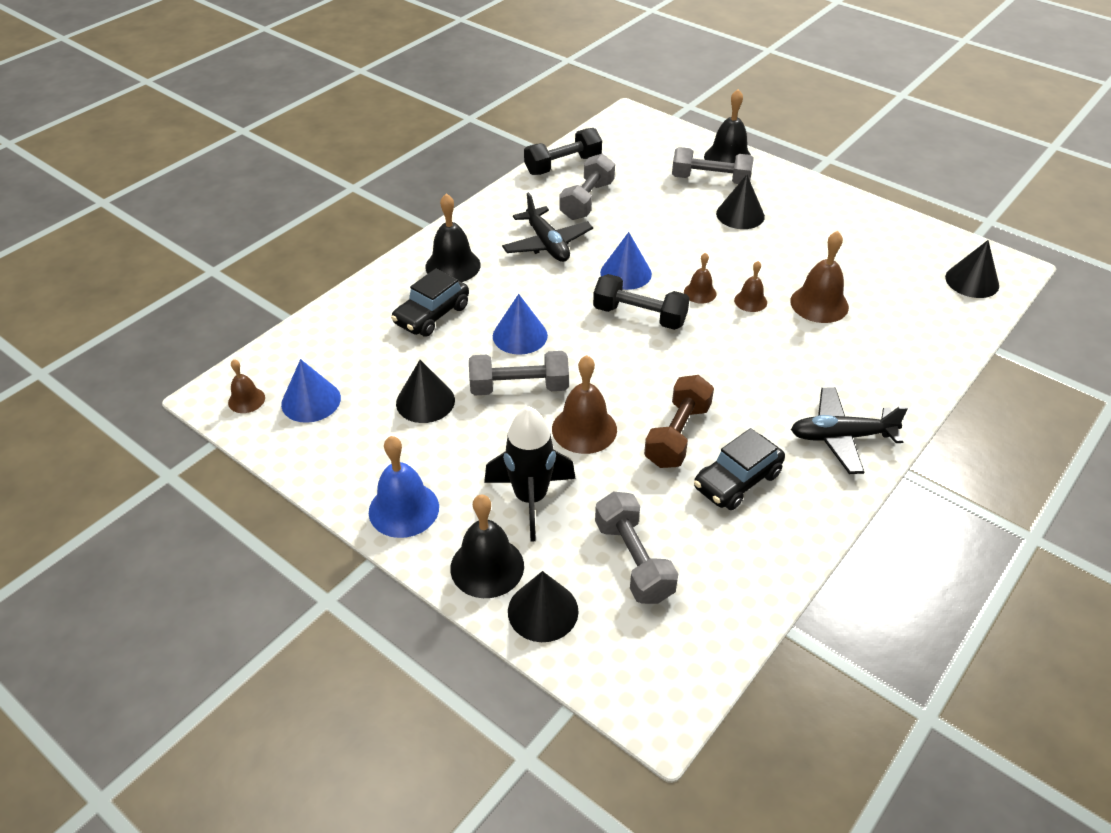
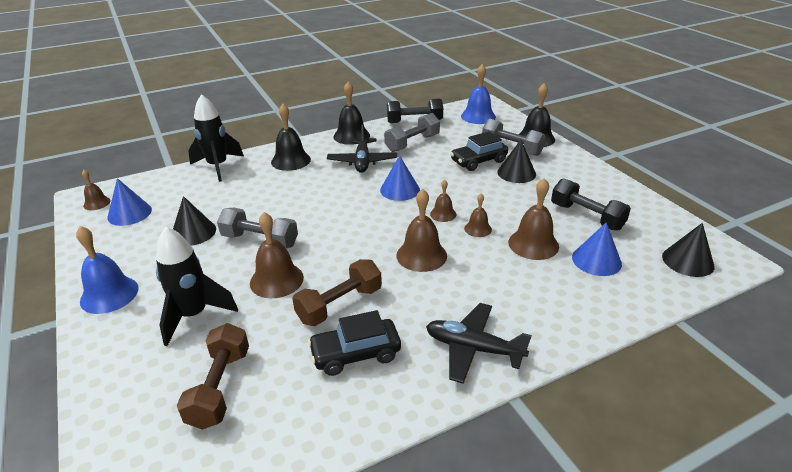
camera: 25 degrees right, 10 degrees down
(361, 300) = (218, 166): none -> black rocket
(431, 315) = (250, 184): black car -> black car (478, 161)
(487, 567) = (117, 352): black bell -> black bell (351, 136)
(520, 335) = (292, 209): blue cone -> blue cone (596, 260)
(543, 611) = (119, 400): black cone -> none
(633, 560) = (220, 387): grey dumbbell -> brown dumbbell
(636, 139) = (478, 116): none -> blue bell
(639, 316) = (385, 218): black dumbbell -> black dumbbell (586, 216)
(716, 351) = (421, 255): none -> brown bell

